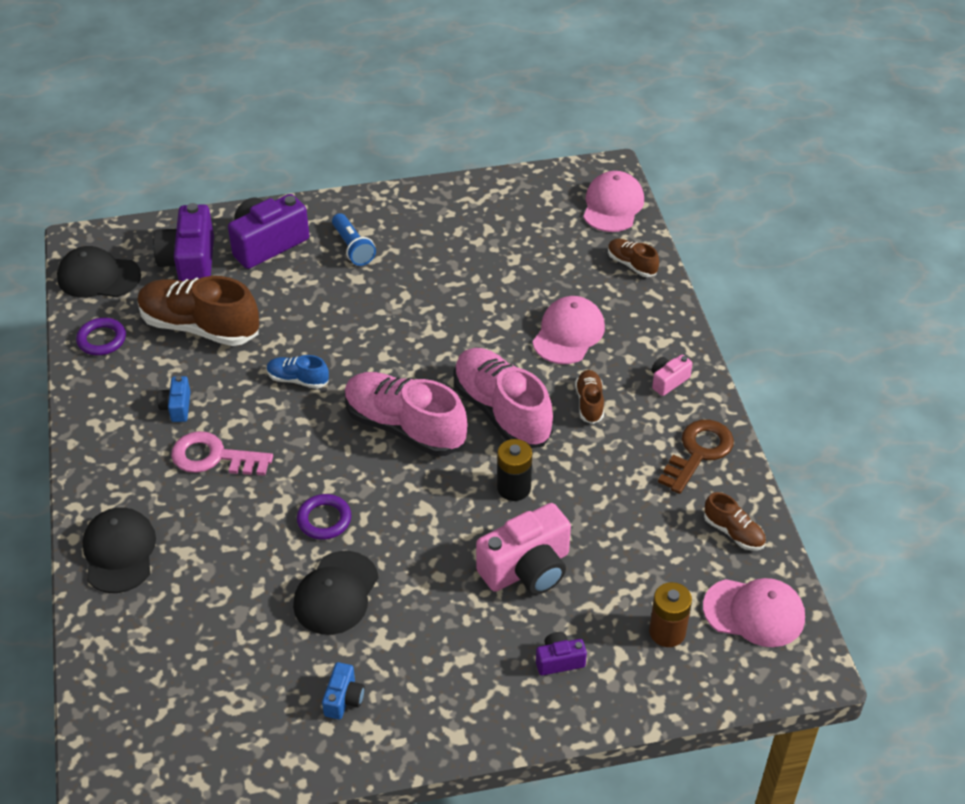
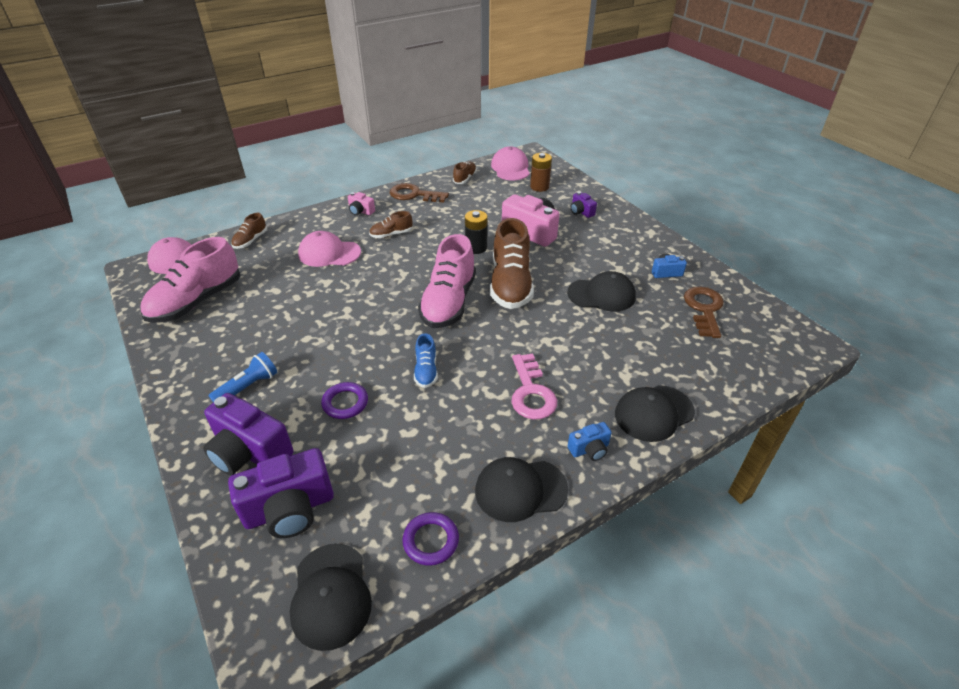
camera: 110 degrees left, 5 degrees down
(107, 410) = (520, 490): none -> black cap
(177, 407) = (491, 437): blue camera -> blue camera (589, 449)
(200, 327) = (385, 461): brown shoe -> brown shoe (510, 284)
(243, 702) = (704, 309): none -> brown key
(324, 519) = (550, 316): purple ring -> purple ring (345, 403)
(501, 411) = (414, 265): pink shoe -> pink shoe (196, 301)

